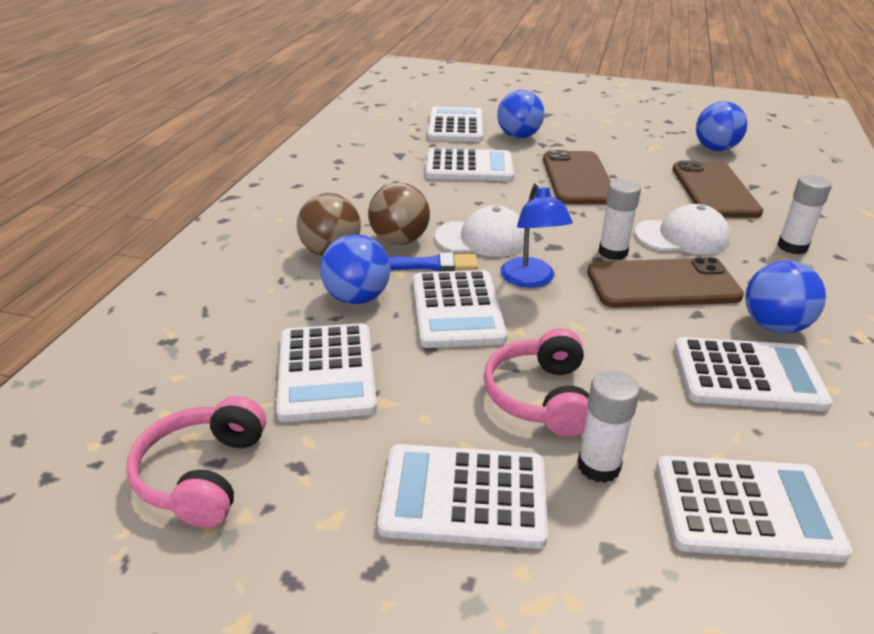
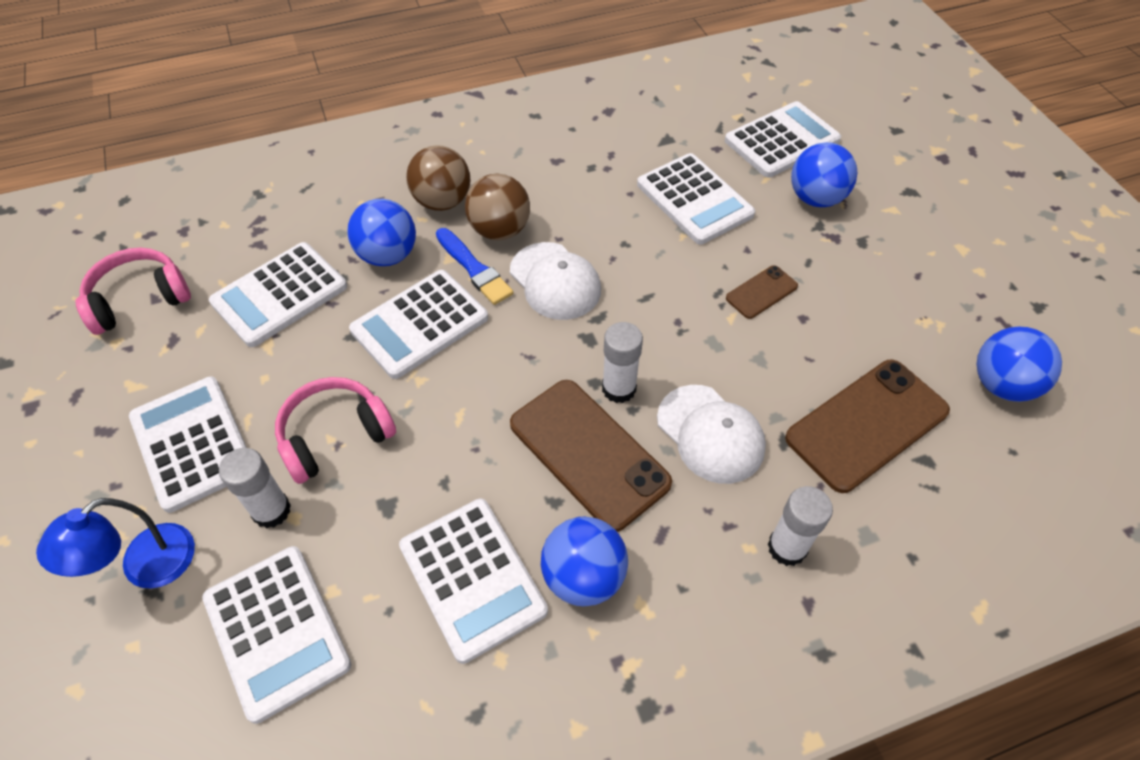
camera: 55 degrees right, 20 degrees up
(531, 280) = (510, 350): blue lamp -> blue lamp (145, 567)
(578, 178) = (761, 292): brown phone -> brown phone, size x0.49

